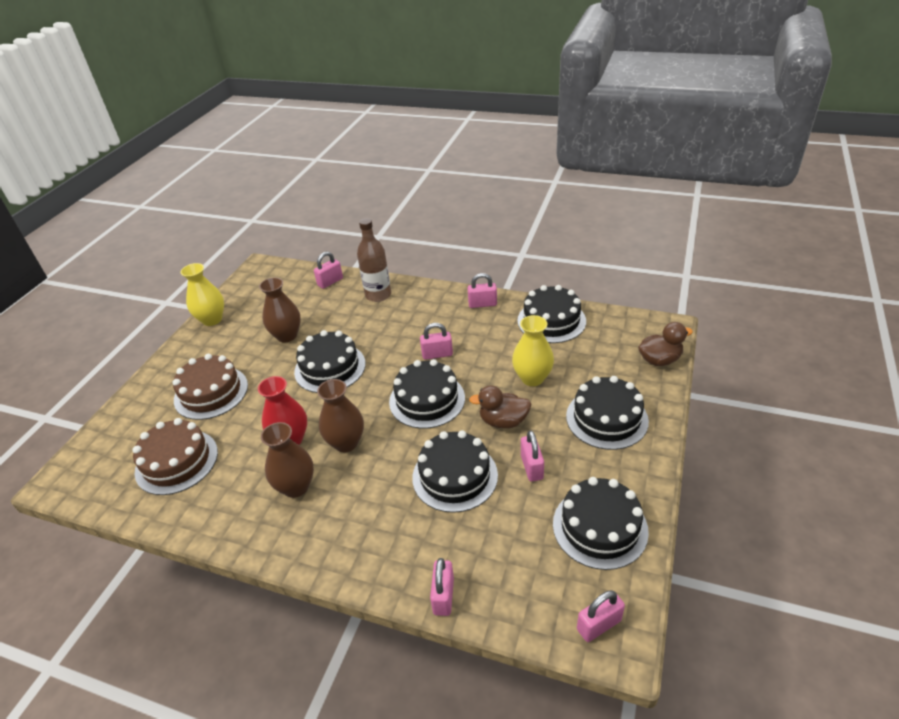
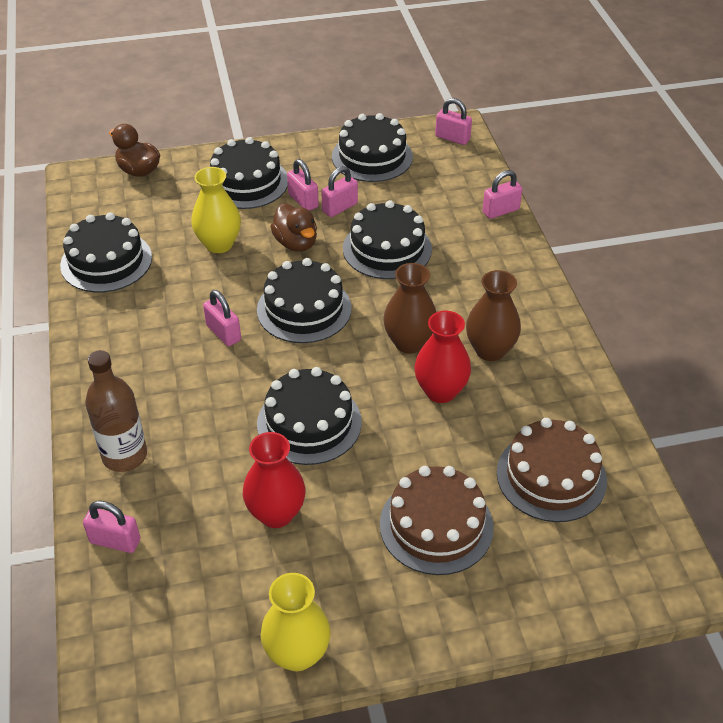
camera: 125 degrees left, 5 degrees up
(287, 335) = (276, 514): brown vase -> red vase
(482, 304) = (98, 332): pink padlock -> pink padlock (303, 201)

